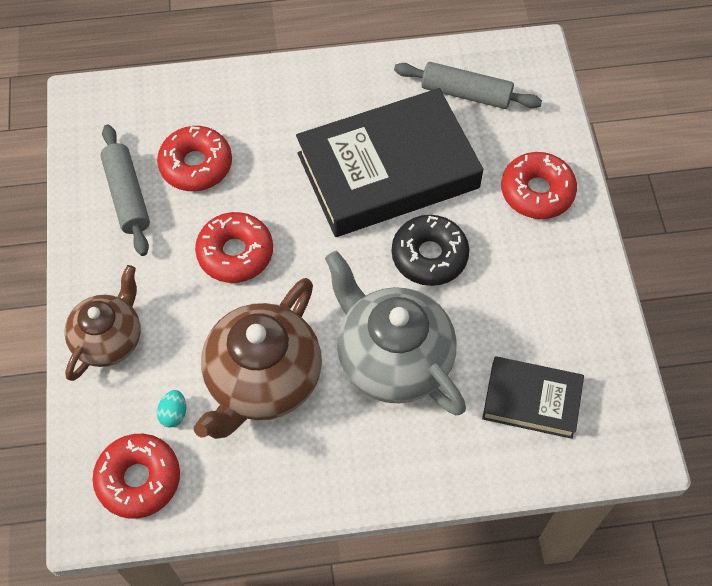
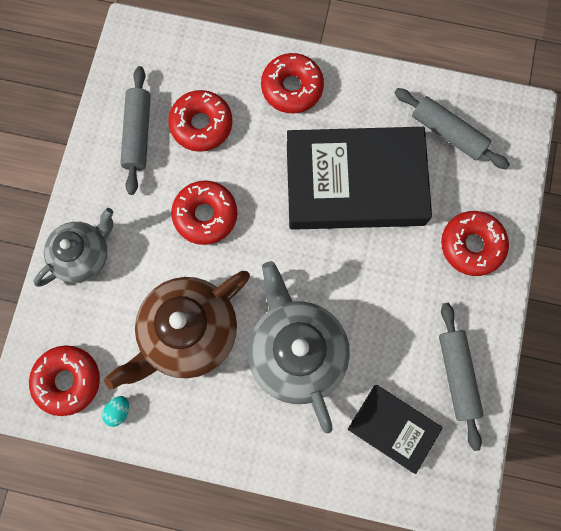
camera: 20 degrees right, 15 degrees up
(109, 339) = (83, 255): brown teapot -> grey teapot
(174, 414) = (111, 336): turquoise egg -> turquoise egg (119, 411)
(282, 100) = (292, 88): none -> red donut
(429, 256) = (359, 272): black donut -> none
(577, 323) = (457, 375): none -> grey rolling pin

